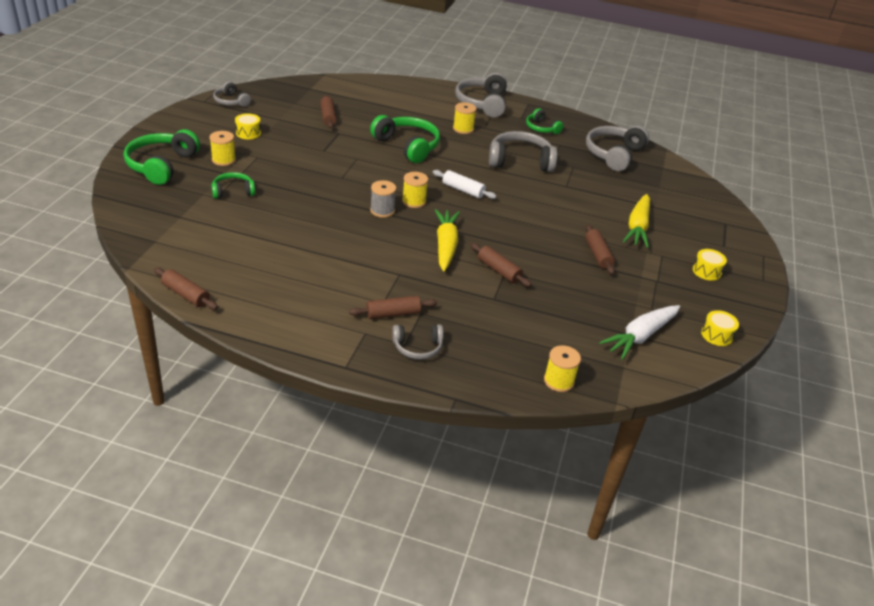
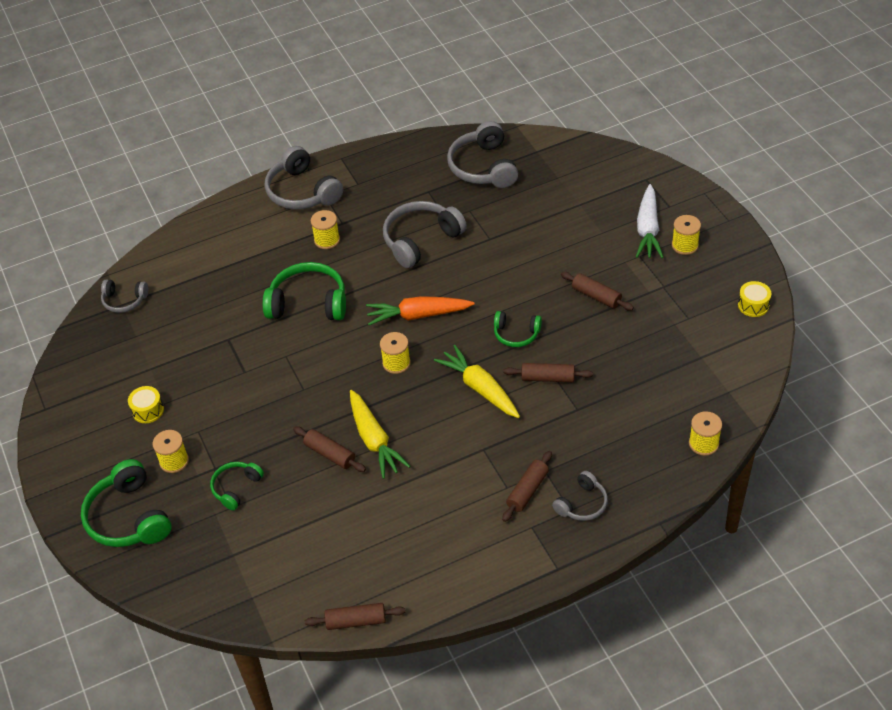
camera: 35 degrees left, 10 degrees up
(231, 101) = (71, 386): grey headphones -> grey headphones (124, 300)
(328, 117) = (190, 327): brown rolling pin -> brown rolling pin (330, 454)
(382, 210) = (385, 396): grey spool -> none
(463, 190) = (418, 315): white rolling pin -> orange carrot
(541, 128) = (390, 182): green headphones -> green headphones (516, 334)
(637, 227) = (591, 240): yellow carrot -> yellow carrot (374, 440)
(640, 336) = (709, 352): white carrot -> white carrot (648, 229)
(706, 271) = (685, 245): yellow drum -> yellow spool

